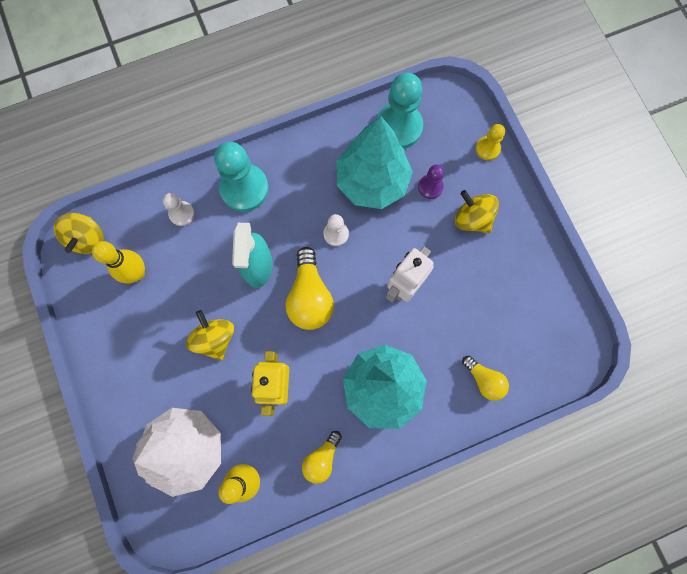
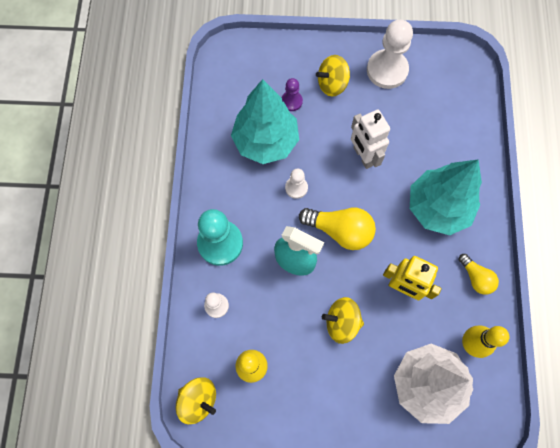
camera: 65 degrees left, 5 degrees down
(398, 127) = (229, 101): turquoise pawn -> none
(484, 380) = (461, 134): yellow light bulb -> none
(487, 149) = (281, 48): yellow pawn -> none
(520, 269) = (387, 70): none -> white pawn

